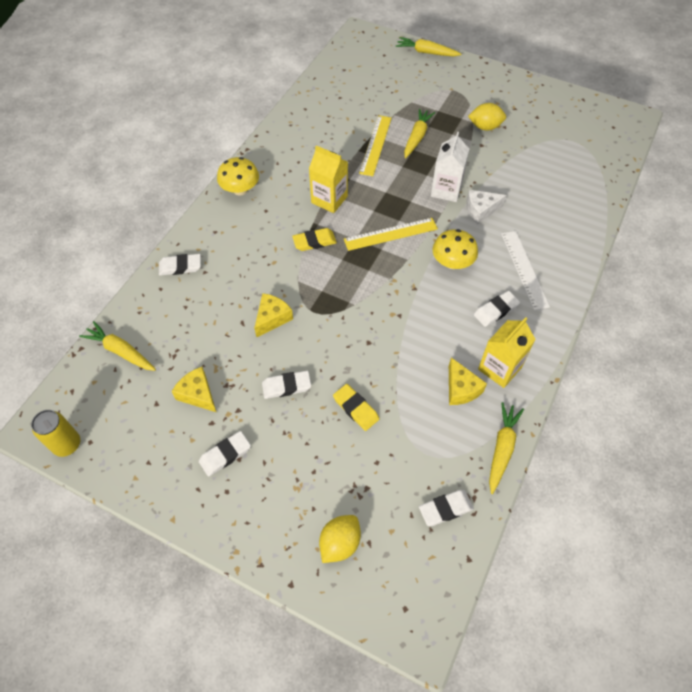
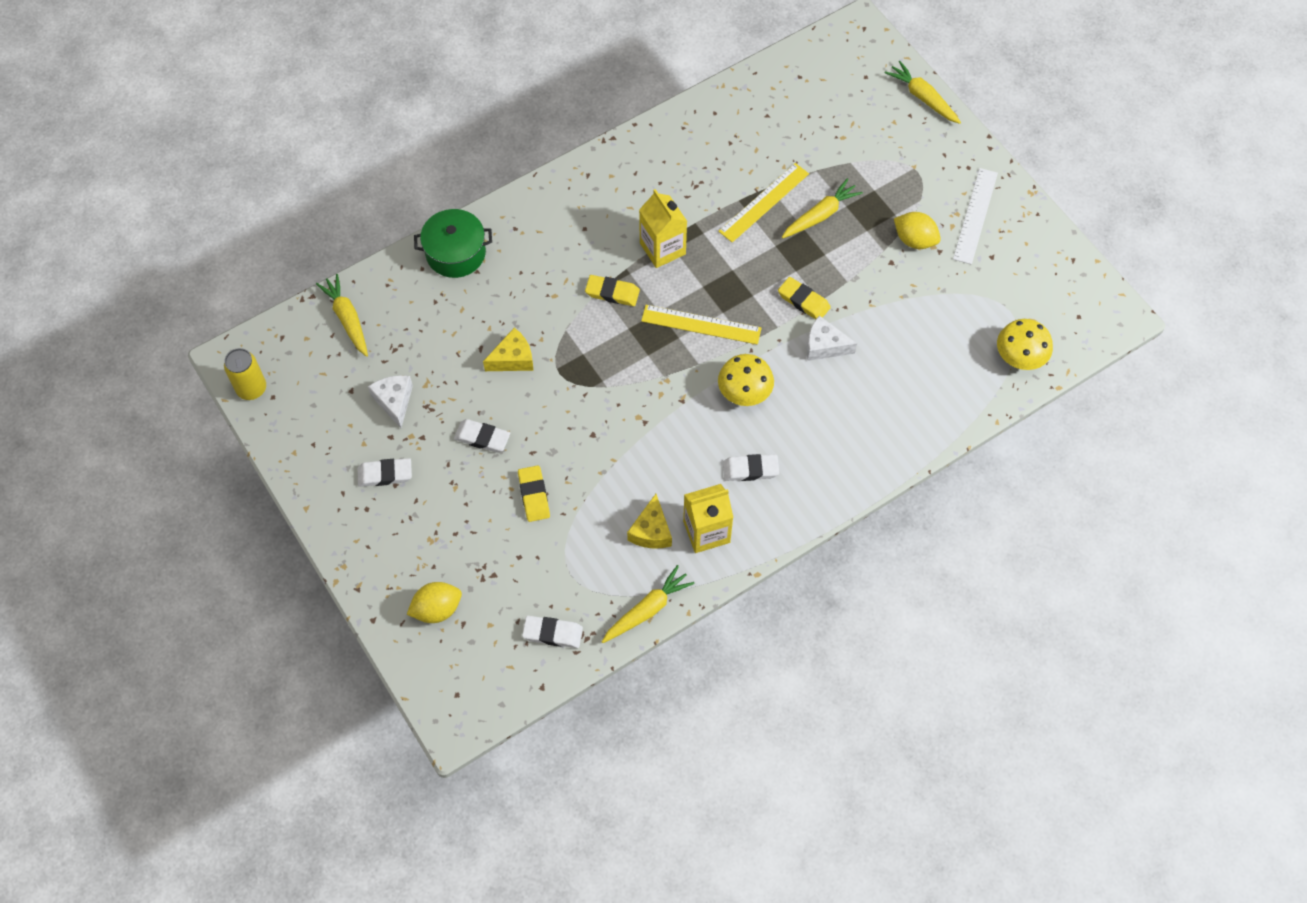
camera: 30 degrees right, 5 degrees up
(180, 267) = (455, 253): white eraser -> green pot
(198, 394) = (394, 401): yellow cheese -> white cheese
(240, 189) = (573, 188): yellow mushroom -> yellow mushroom (1019, 357)
(446, 190) = (803, 301): white carton -> yellow eraser
(524, 269) = (818, 440): white ruler -> white ruler (975, 215)

